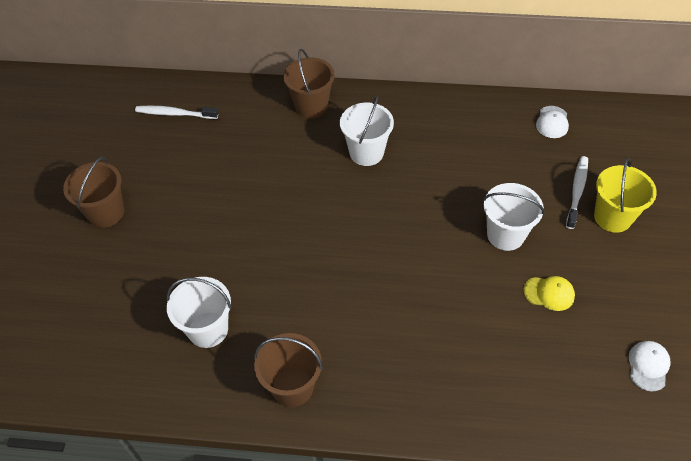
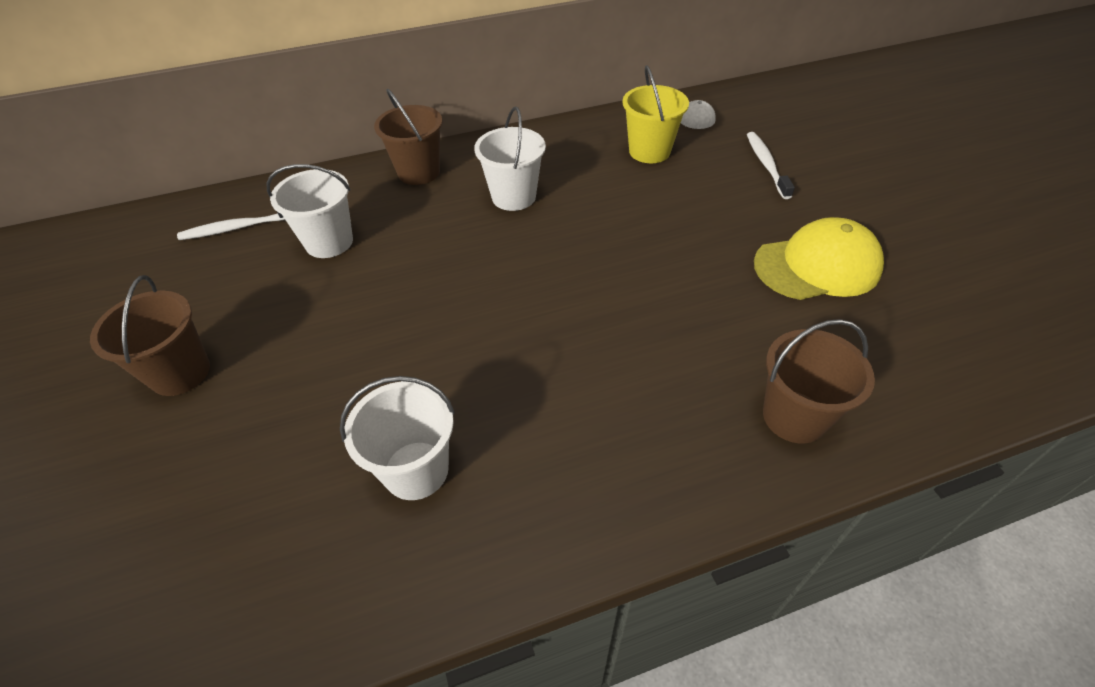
camera: 25 degrees left, 5 degrees down
(292, 386) = (586, 498): brown bucket -> brown bucket (794, 416)
(505, 235) = (726, 226): white bucket -> white bucket (329, 242)
(549, 293) = (817, 266): yellow cap -> yellow cap, size x1.97
(612, 217) = (819, 176): yellow bucket -> yellow bucket (649, 151)
(648, 366) = (976, 299): white cap -> none

